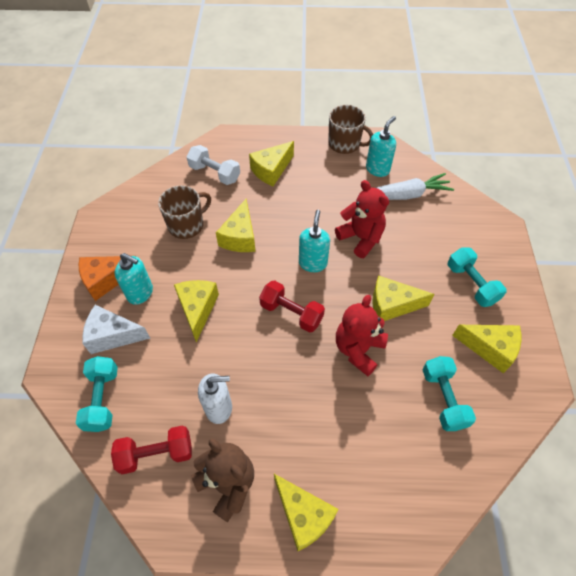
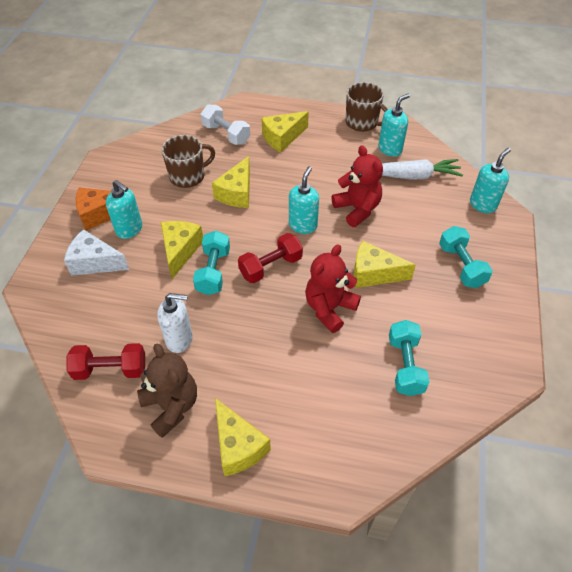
camera: 10 degrees right, 5 degrees down
(103, 399) = (72, 315): turquoise dumbbell -> turquoise dumbbell (213, 271)
(291, 313) = (270, 267): red dumbbell -> red dumbbell turned 75 degrees counterclockwise
(476, 216) = (483, 204): none -> turquoise soap dispenser
(490, 348) = (465, 327): yellow cheese -> none

